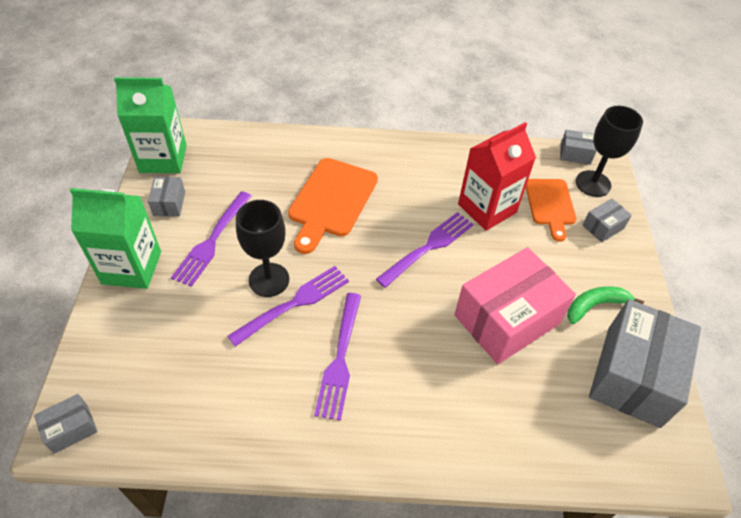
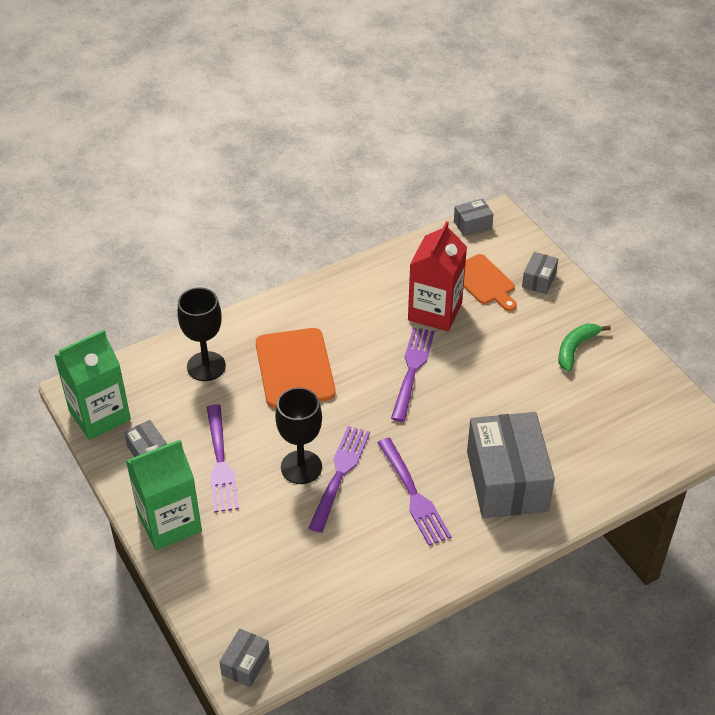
camera: 30 degrees left, 5 degrees down
(507, 319) = (517, 395): pink box -> none
(593, 183) = (505, 245): black goblet -> black goblet (206, 366)
(633, 375) = (636, 387): grey box -> grey box (506, 481)

